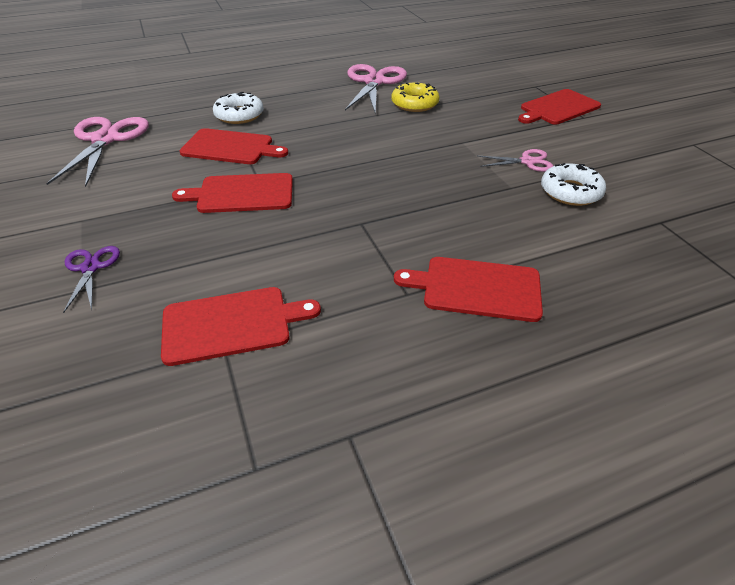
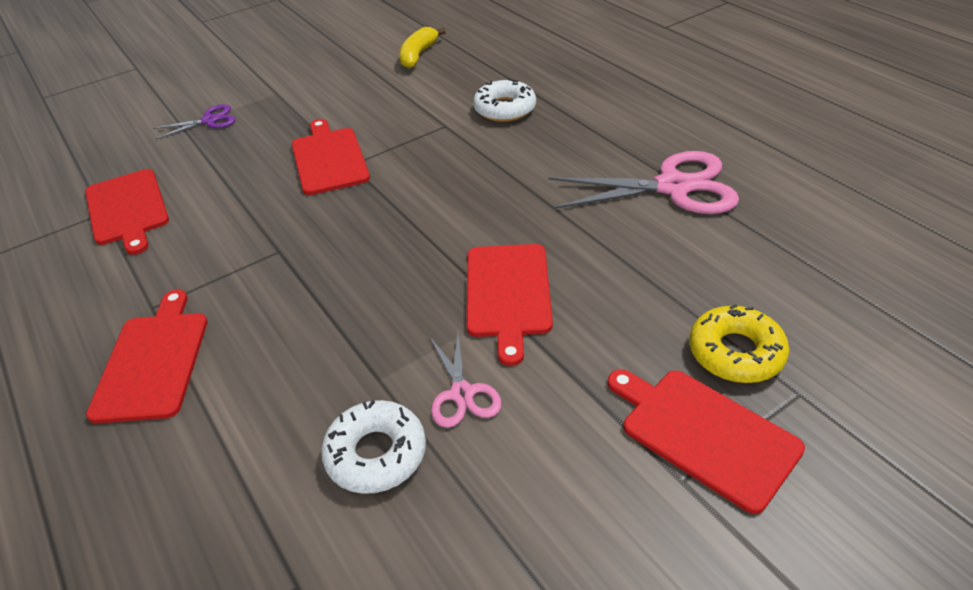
camera: 80 degrees right, 0 degrees up
(105, 139) = (418, 55): pink scissors -> yellow banana
(230, 147) = (424, 125): red cutting board -> red cutting board (508, 294)
(414, 104) = (616, 241): yellow donut -> yellow donut (735, 352)

